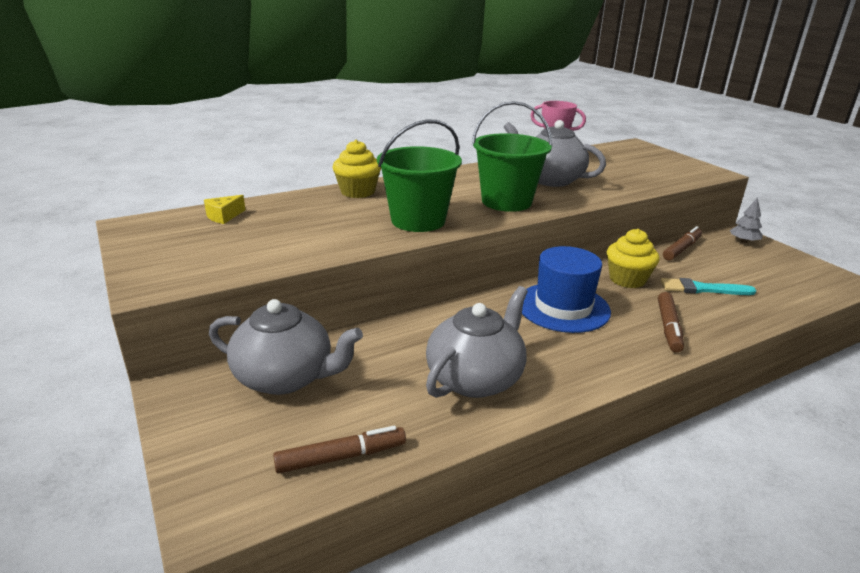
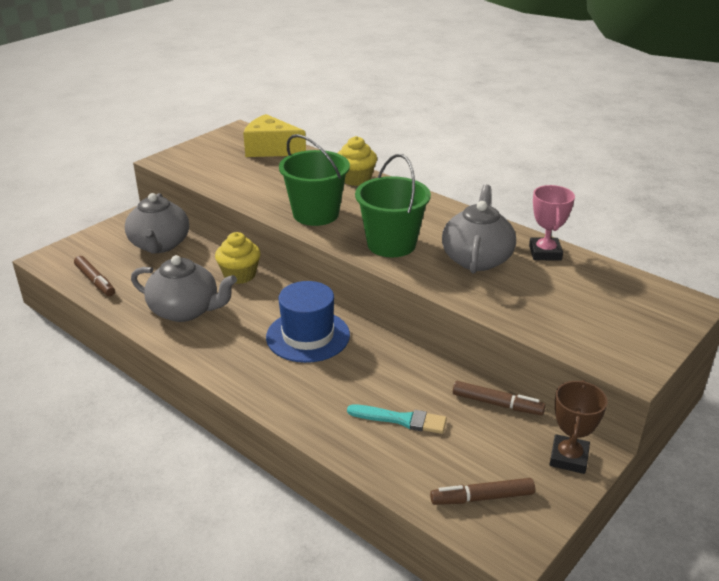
camera: 70 degrees right, 5 degrees up
(224, 216) = (271, 149): yellow cheese -> yellow cheese, size x2.13
(627, 279) = (388, 368): yellow cupcake -> yellow cupcake (239, 275)
(668, 327) = (305, 397): brown marker -> brown marker (482, 498)
(702, 289) = (401, 420): turquoise brush -> turquoise brush turned 120 degrees clockwise
(743, 241) = (569, 458): grey tree -> brown trophy

